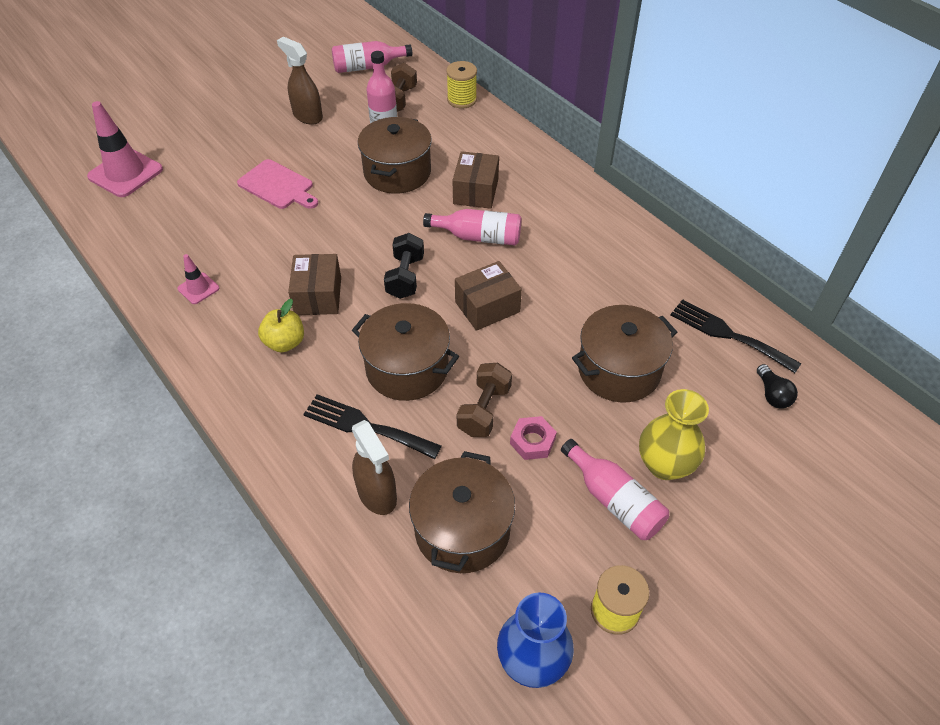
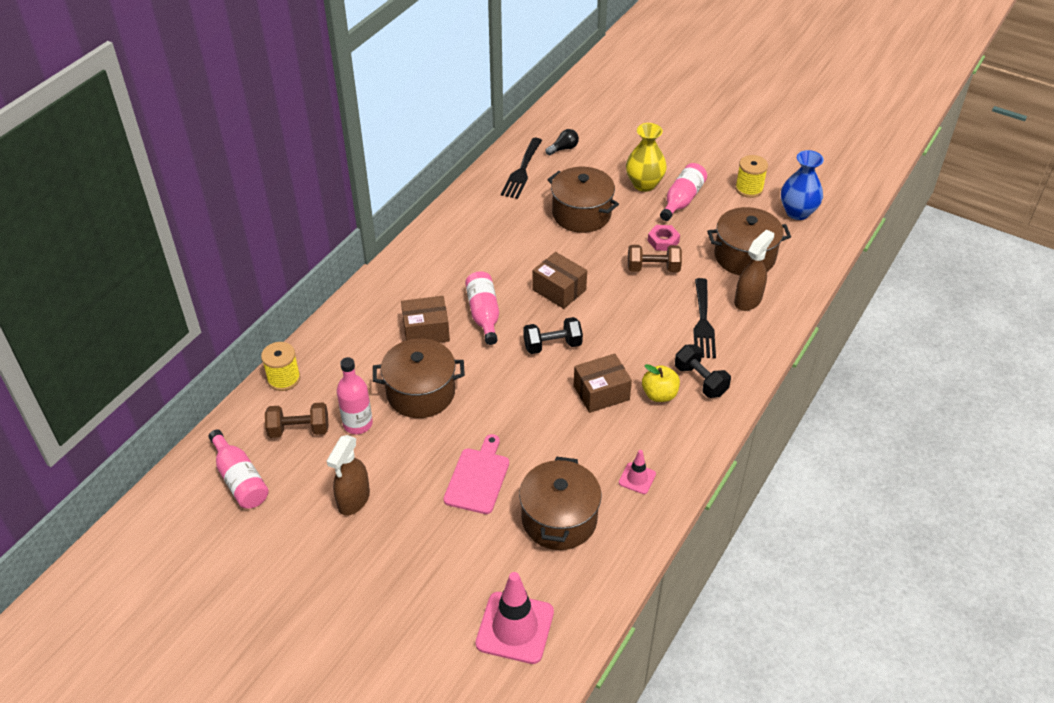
camera: 110 degrees left, 5 degrees down
(280, 387) = (700, 380): none -> black dumbbell
(407, 368) = (641, 316): brown pot -> brown pot (559, 519)

